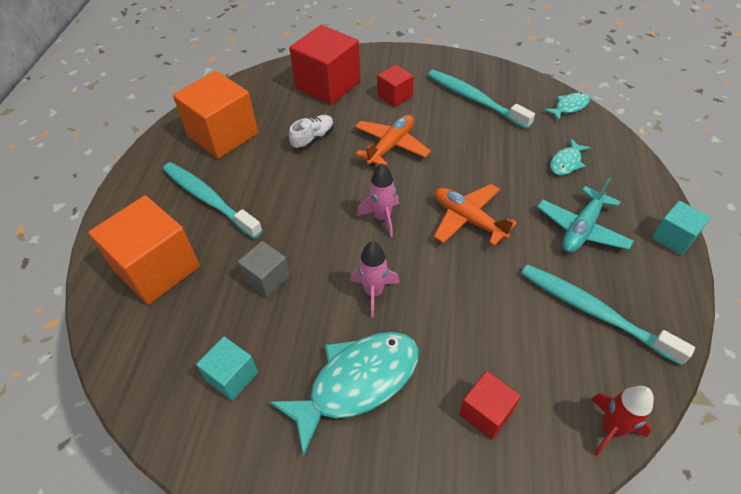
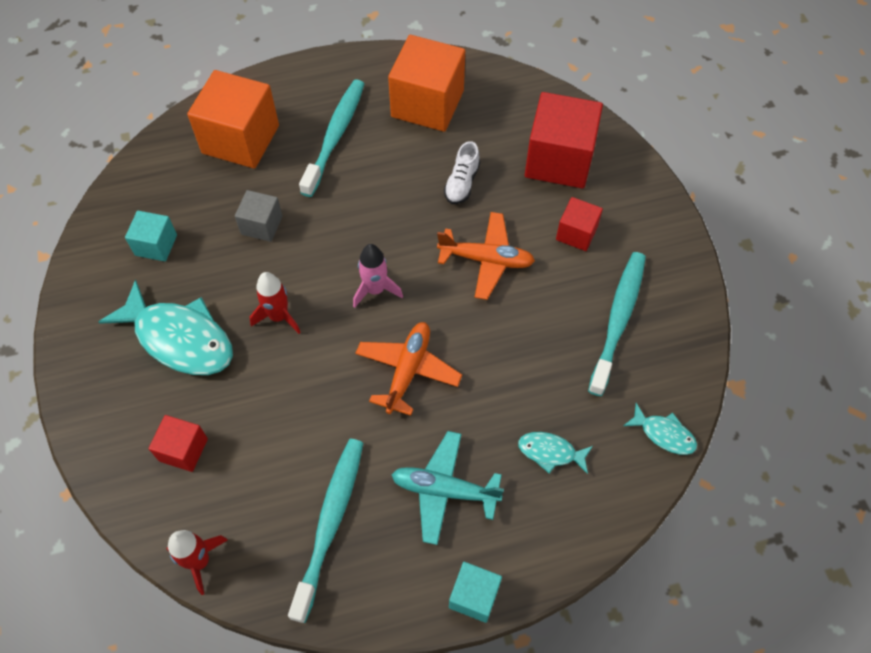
camera: 65 degrees right, 10 degrees up
(313, 138) = (462, 183): white shoe -> white shoe turned 90 degrees clockwise
(374, 292) = (279, 316): pink rocket -> red rocket

